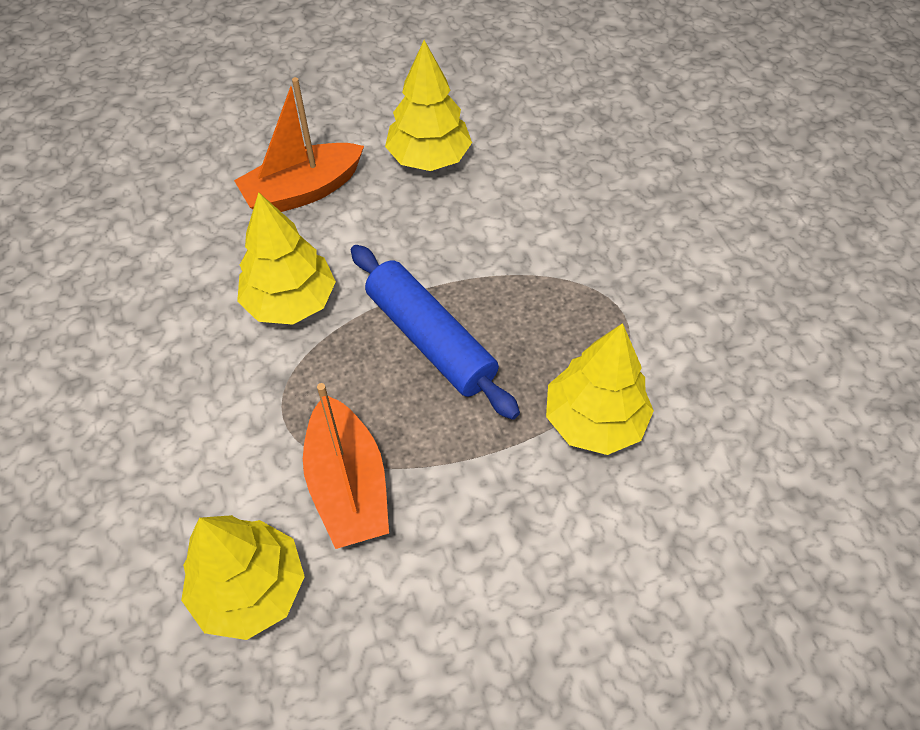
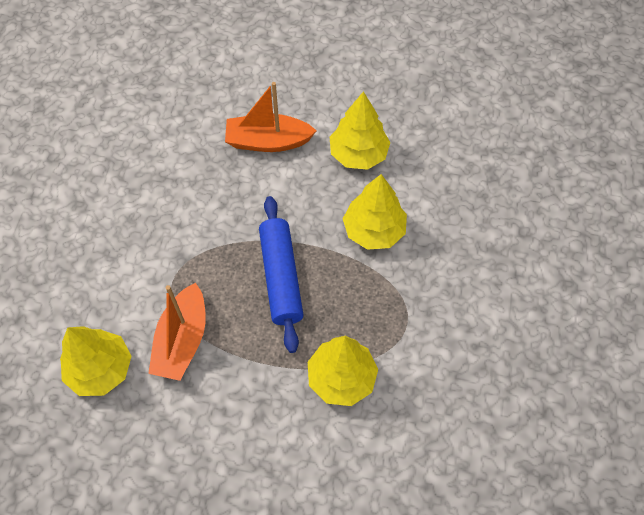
camera: 30 degrees right, 5 degrees up
(290, 302) = (217, 212): yellow tree -> yellow tree (374, 230)

